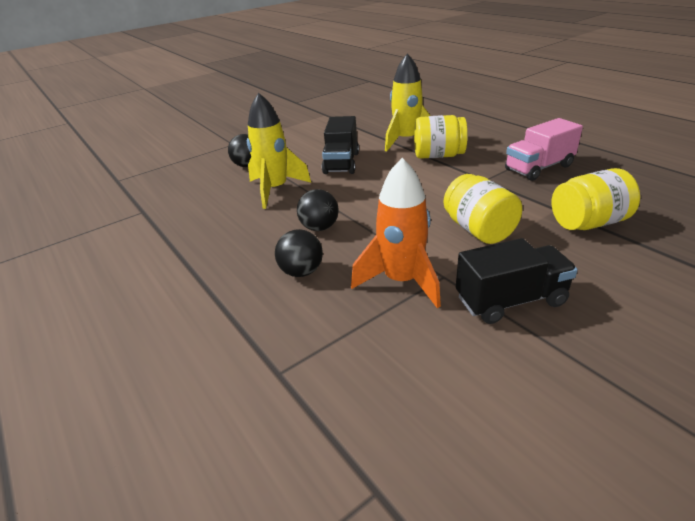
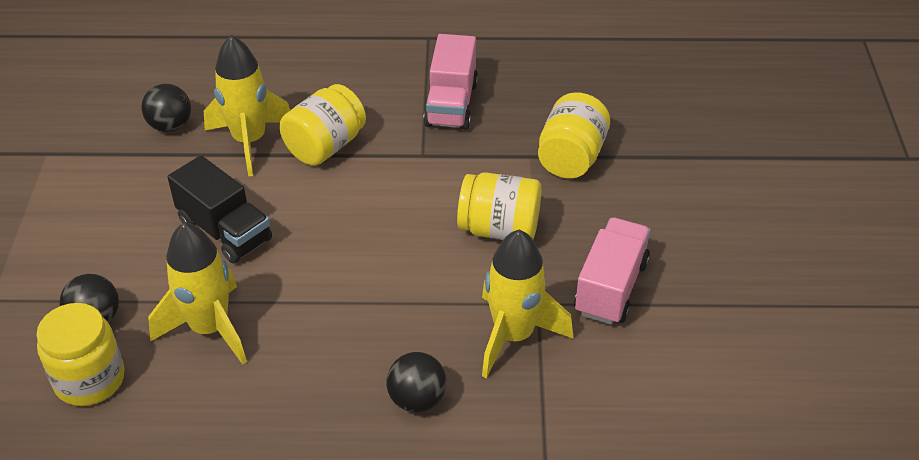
camera: 55 degrees left, 10 degrees up
(211, 181) = (90, 379): none -> yellow jar
(319, 227) = (351, 339): black ball -> black ball (170, 126)
(401, 281) = (513, 336): orange rocket -> yellow rocket
(510, 300) = (611, 287): black truck -> pink truck

